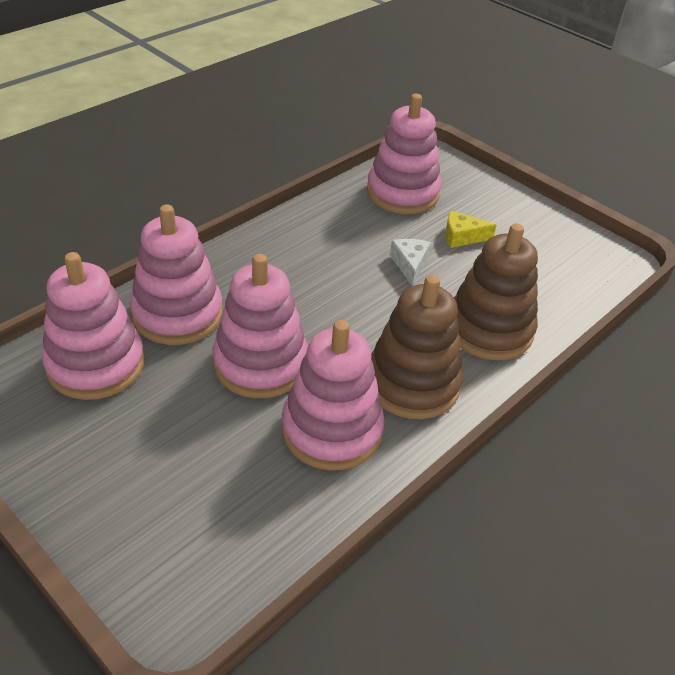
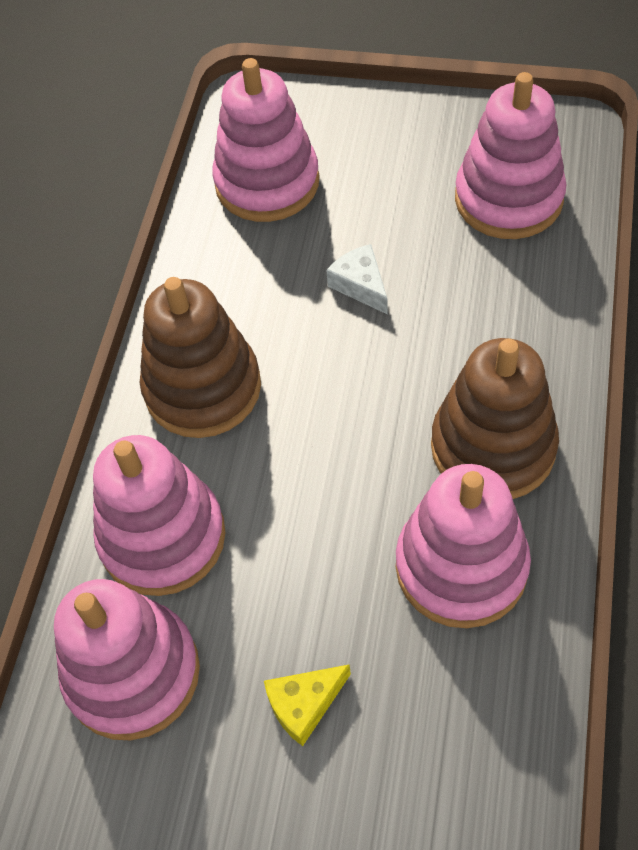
camera: 25 degrees left, 15 degrees up
(260, 364) = (315, 537): pink stacking toy -> pink stacking toy (508, 198)
(462, 237) = (385, 206): yellow cheese -> yellow cheese (304, 704)
(489, 329) = (513, 319): brown stacking toy -> brown stacking toy (202, 388)

